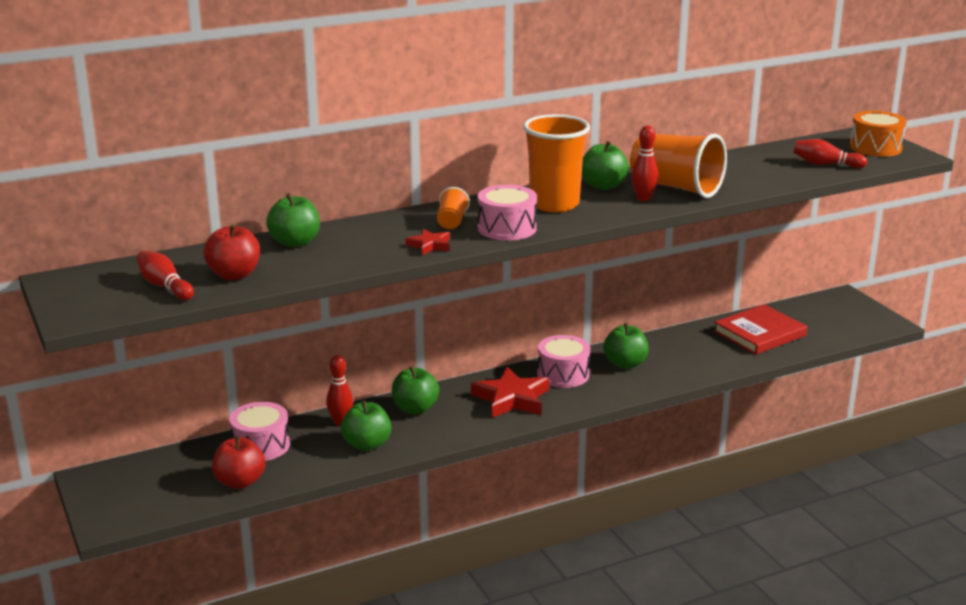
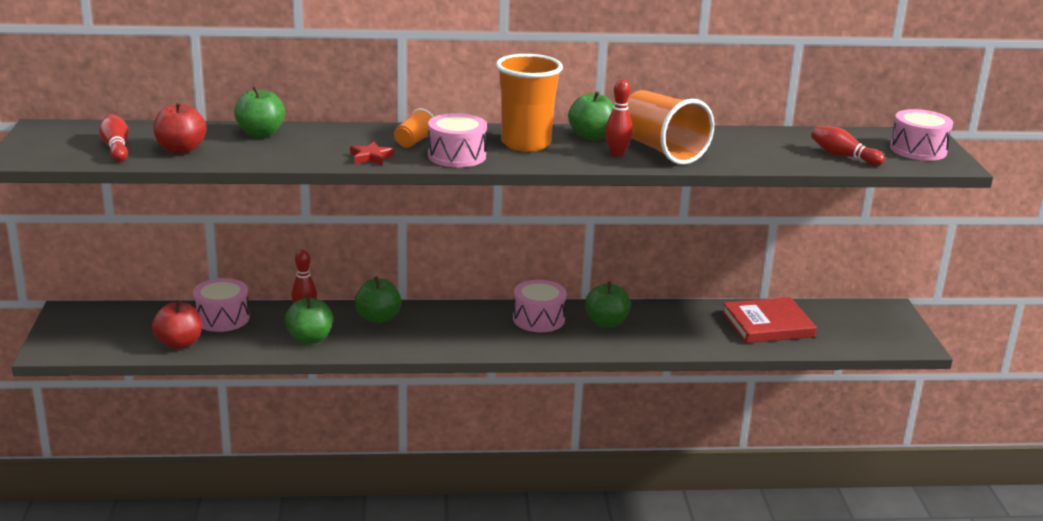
camera: 20 degrees right, 0 degrees up
(511, 399) = (472, 329): red star -> none
(875, 147) = (918, 150): orange drum -> pink drum

